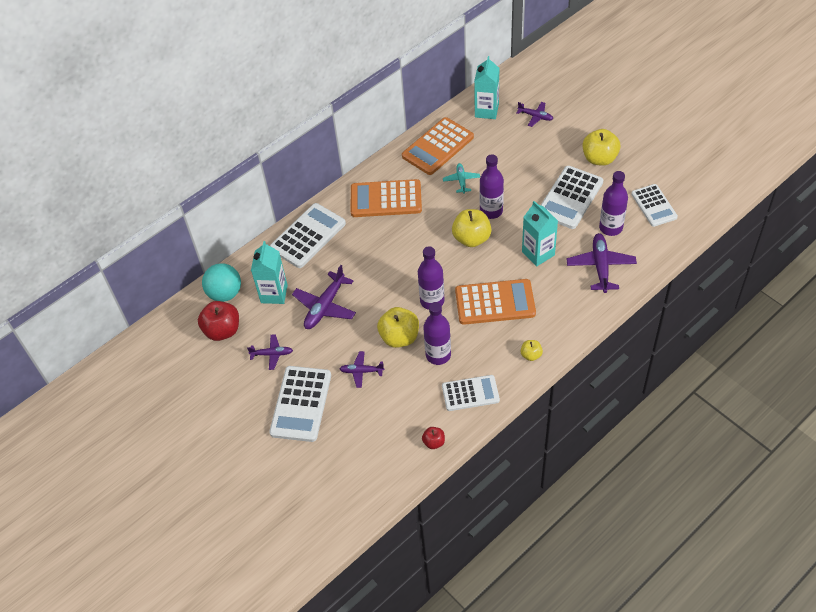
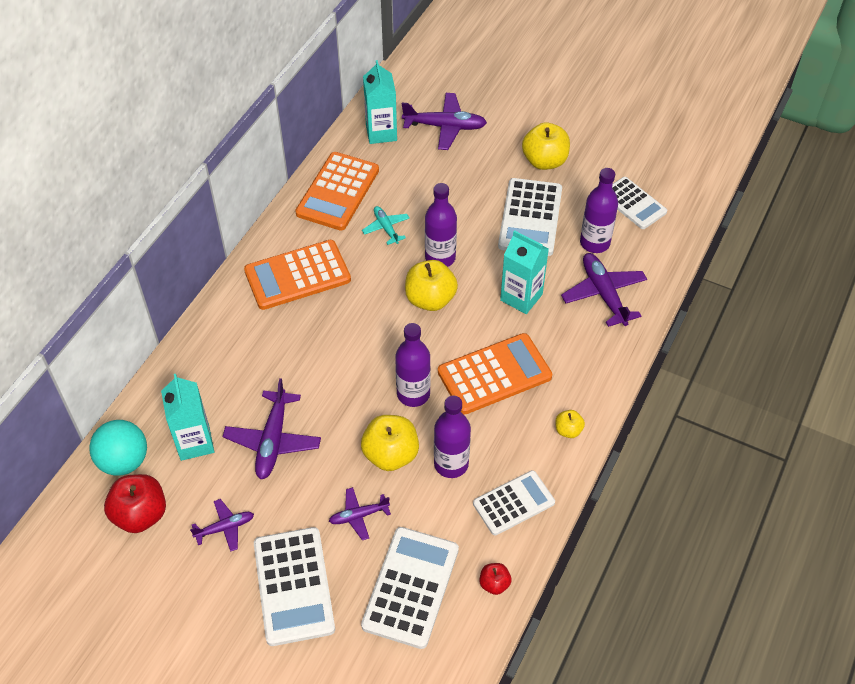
camera: 25 degrees left, 0 degrees up
(308, 236) = (211, 351): white calculator -> white calculator (411, 587)
(535, 116) = (445, 126): purple plane -> purple plane, size x1.71

